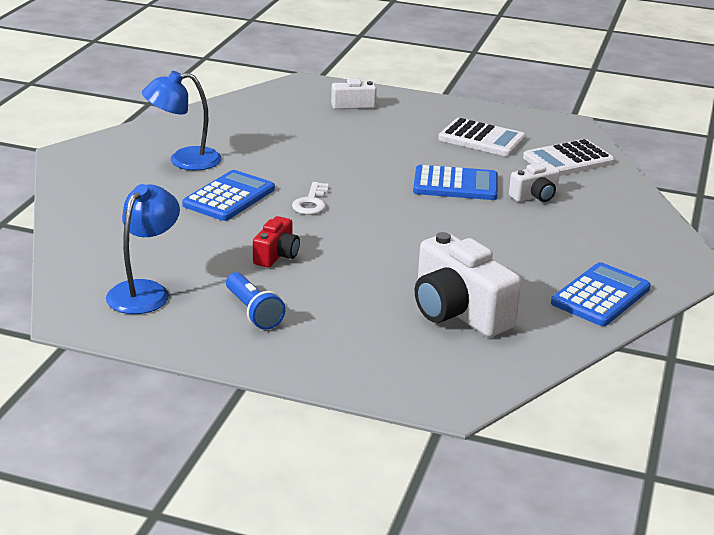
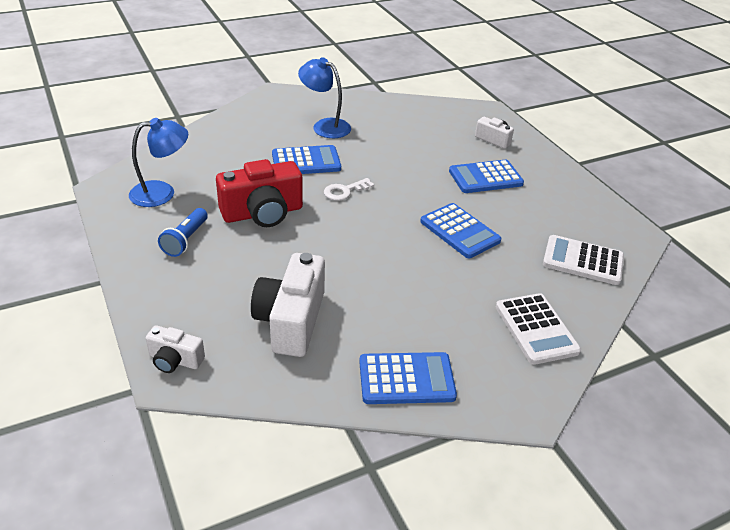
camera: 45 degrees right, 10 degrees up
(276, 255) = (262, 213): red camera -> red camera, size x1.90
(401, 137) = (485, 177): none -> blue calculator
(481, 139) = (542, 209): white calculator -> white calculator (536, 329)
(535, 196) = (502, 273): white camera -> white camera (175, 360)

